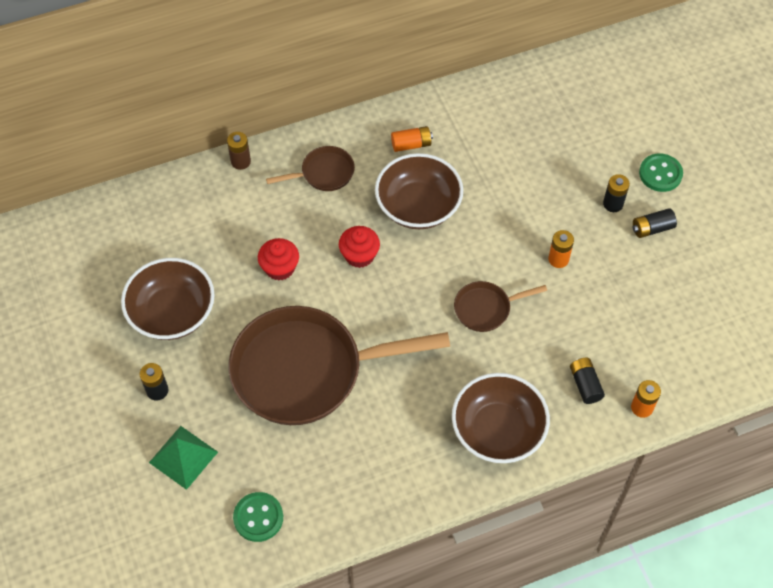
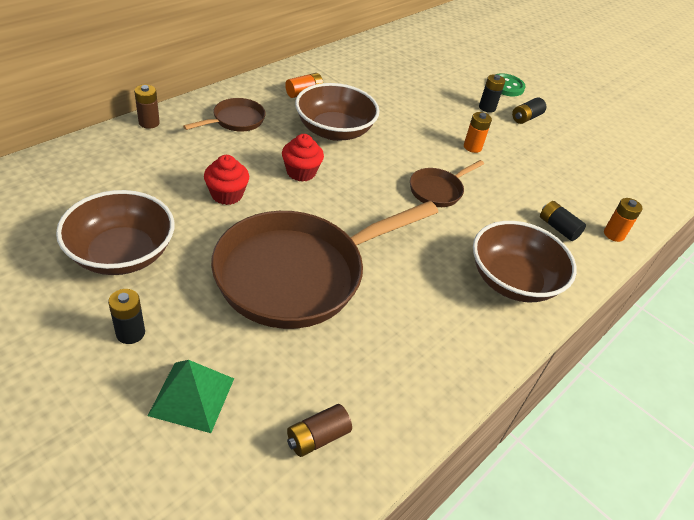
camera: 30 degrees left, 15 degrees down
(258, 517) = (317, 437): green button -> brown battery

